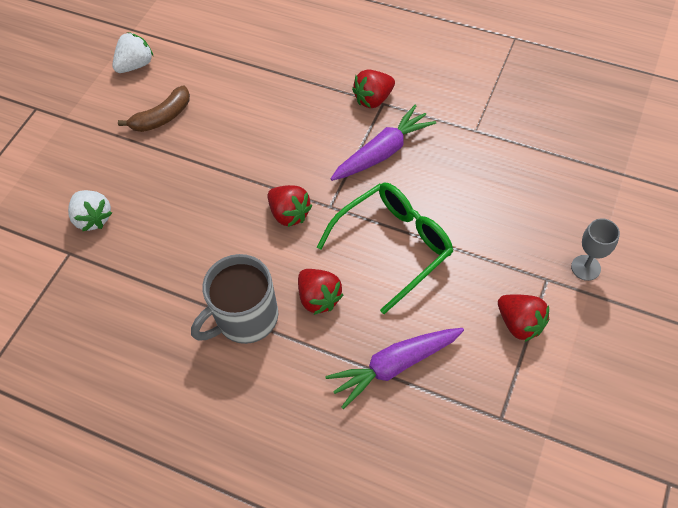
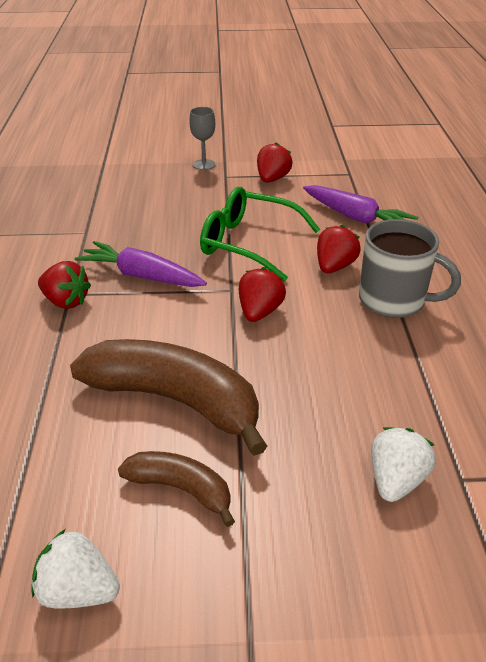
camera: 120 degrees left, 20 degrees down
(230, 134) = (175, 400): none -> brown banana

